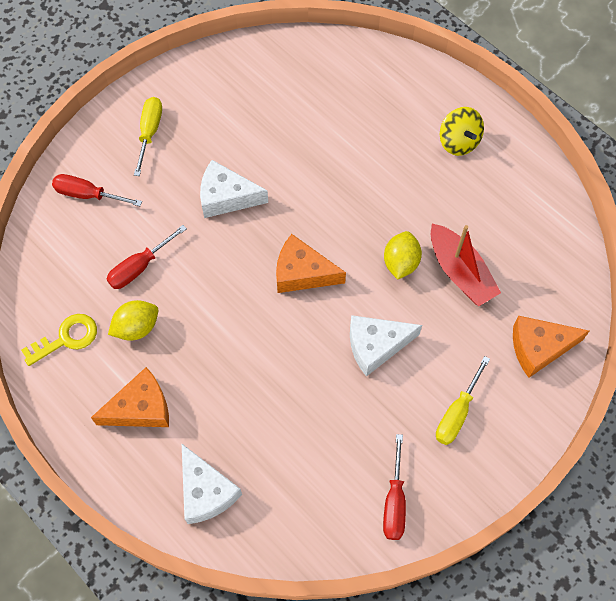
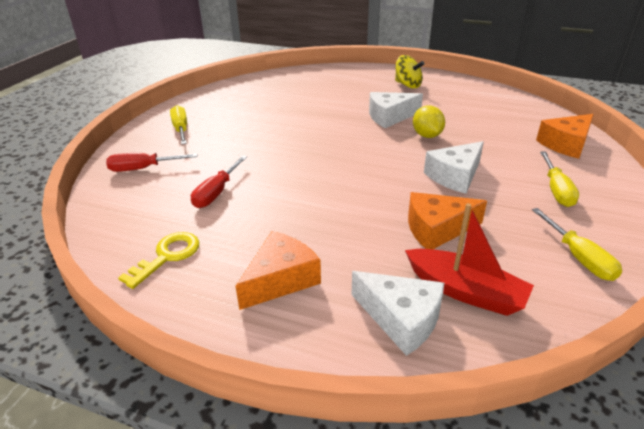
camera: 25 degrees left, 30 degrees down
(136, 327) = (238, 227): yellow lemon -> none
(226, 197) = (266, 141): white cheese -> white cheese (390, 117)
(302, 273) = (360, 158): orange cheese -> orange cheese (437, 229)
(394, 501) = (578, 257): red screwdriver -> yellow screwdriver
(460, 272) = (471, 129): red boat -> red boat (465, 291)

